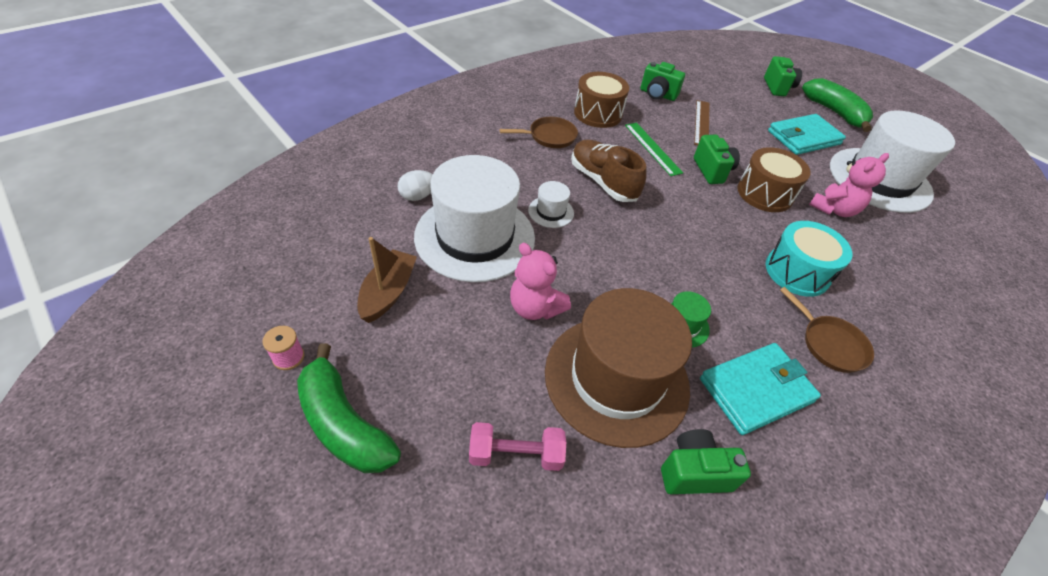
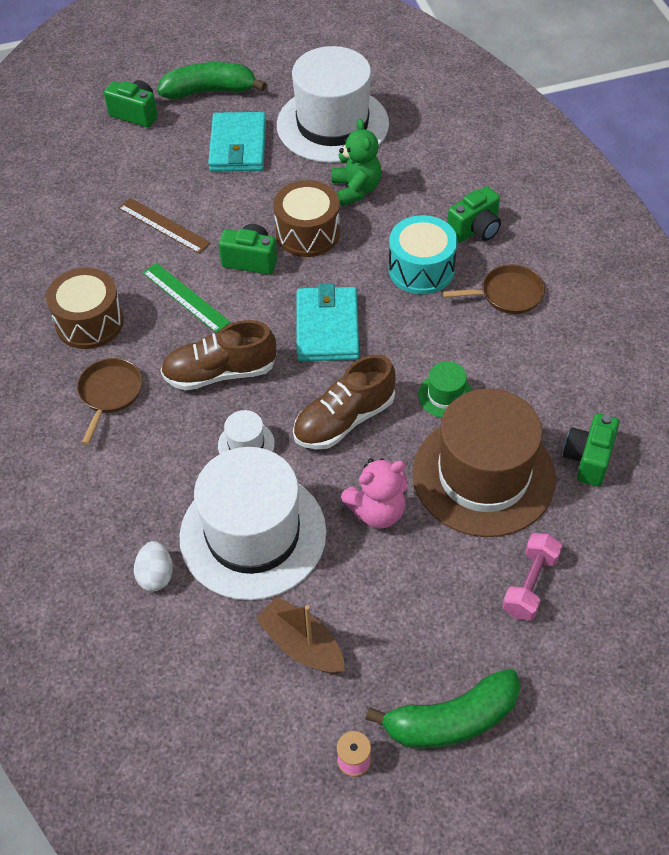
camera: 60 degrees left, 5 degrees up
(609, 262) = (344, 420): none -> brown shoe
(652, 148) = (185, 297): green ruler -> green ruler turned 45 degrees clockwise
(657, 94) = (84, 241): green camera -> green camera (475, 230)
(756, 390) = (532, 375): turquoise wallet -> turquoise wallet (327, 327)
(834, 209) = (356, 189): pink teddy bear -> green teddy bear

